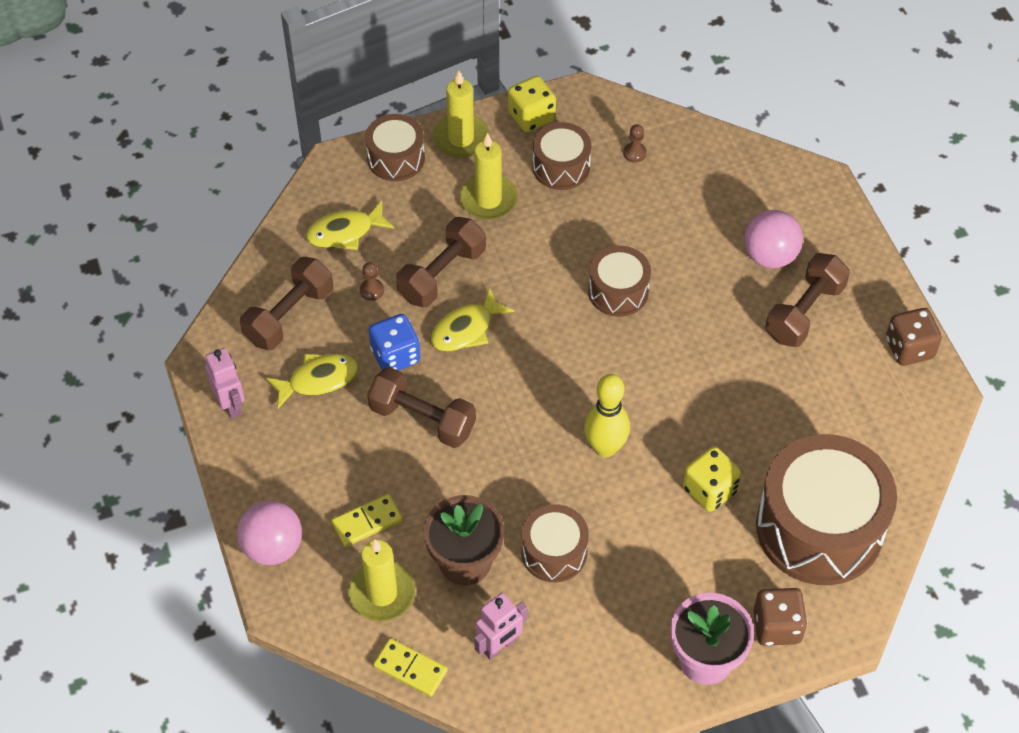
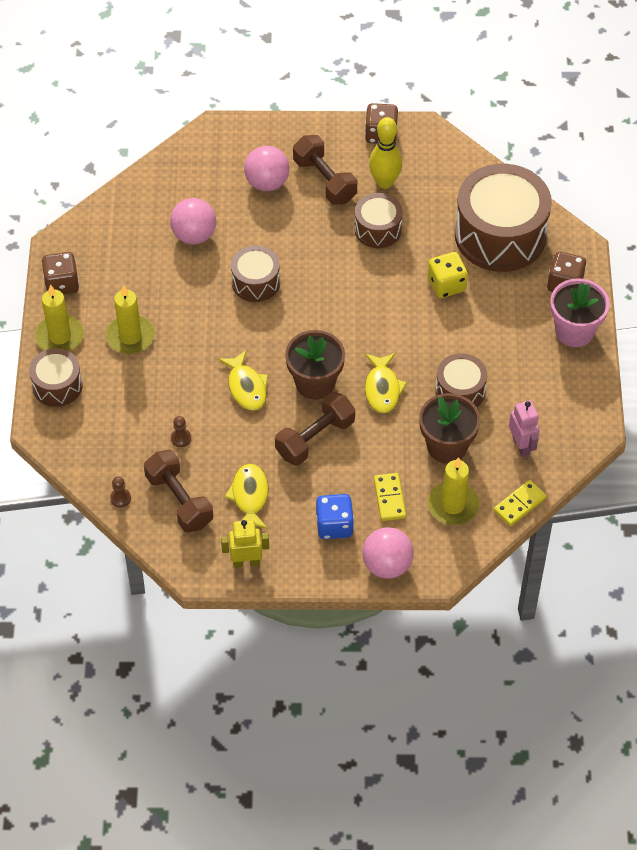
camera: 70 degrees left, 0 degrees up
(230, 404) = (246, 562): pink robot -> yellow robot
(345, 232) = (115, 441): yellow fish -> yellow fish (382, 388)
(395, 355) = (250, 439): blue dice -> blue dice (334, 525)
(442, 274) = (188, 388): brown dumbbell -> none
(500, 395) = (315, 383): none -> brown flower pot
(531, 117) = (62, 284): yellow dice -> brown dice
(561, 167) = (122, 280): brown drum -> brown drum (378, 229)
(605, 448) = (387, 334): yellow bowling pin -> yellow bowling pin (384, 182)
(634, 153) = (132, 230): brown pawn -> brown pawn (120, 498)
(656, 211) = (194, 235): none -> pink ball

